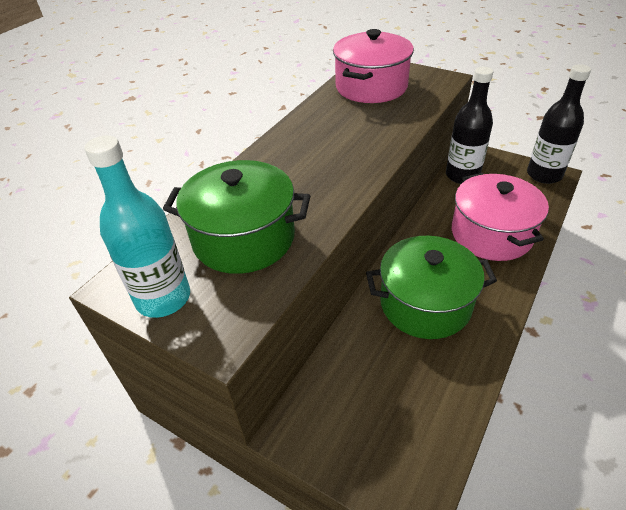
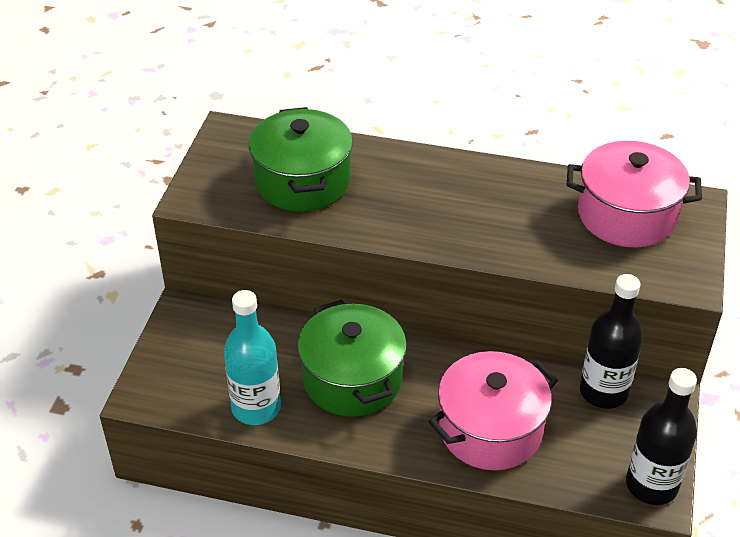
camera: 70 degrees right, 0 degrees up
(163, 298) = (221, 158): turquoise bottle -> turquoise bottle (256, 408)

